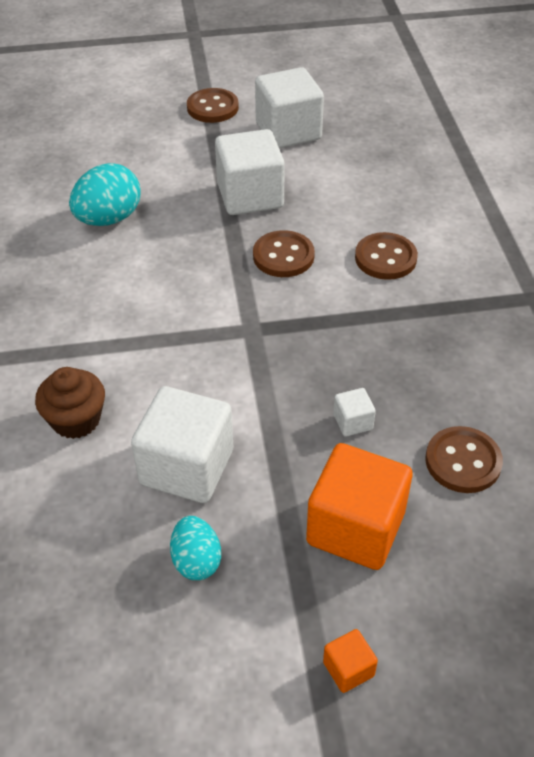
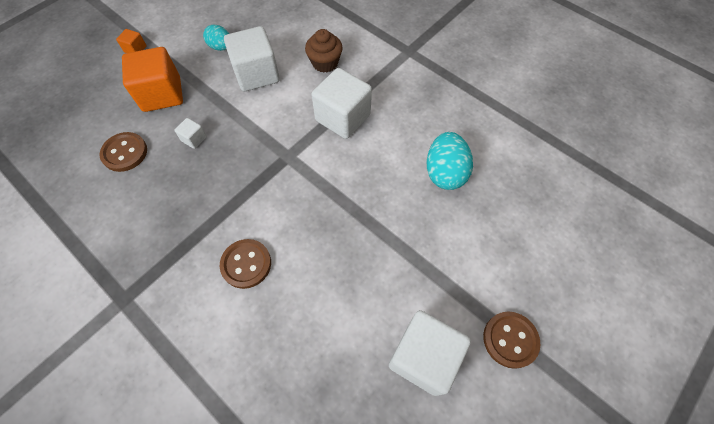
camera: 140 degrees right, 15 degrees up
(250, 196) = (382, 257): white cube -> white cube (343, 118)
(283, 256) = (313, 219): brown button -> none

